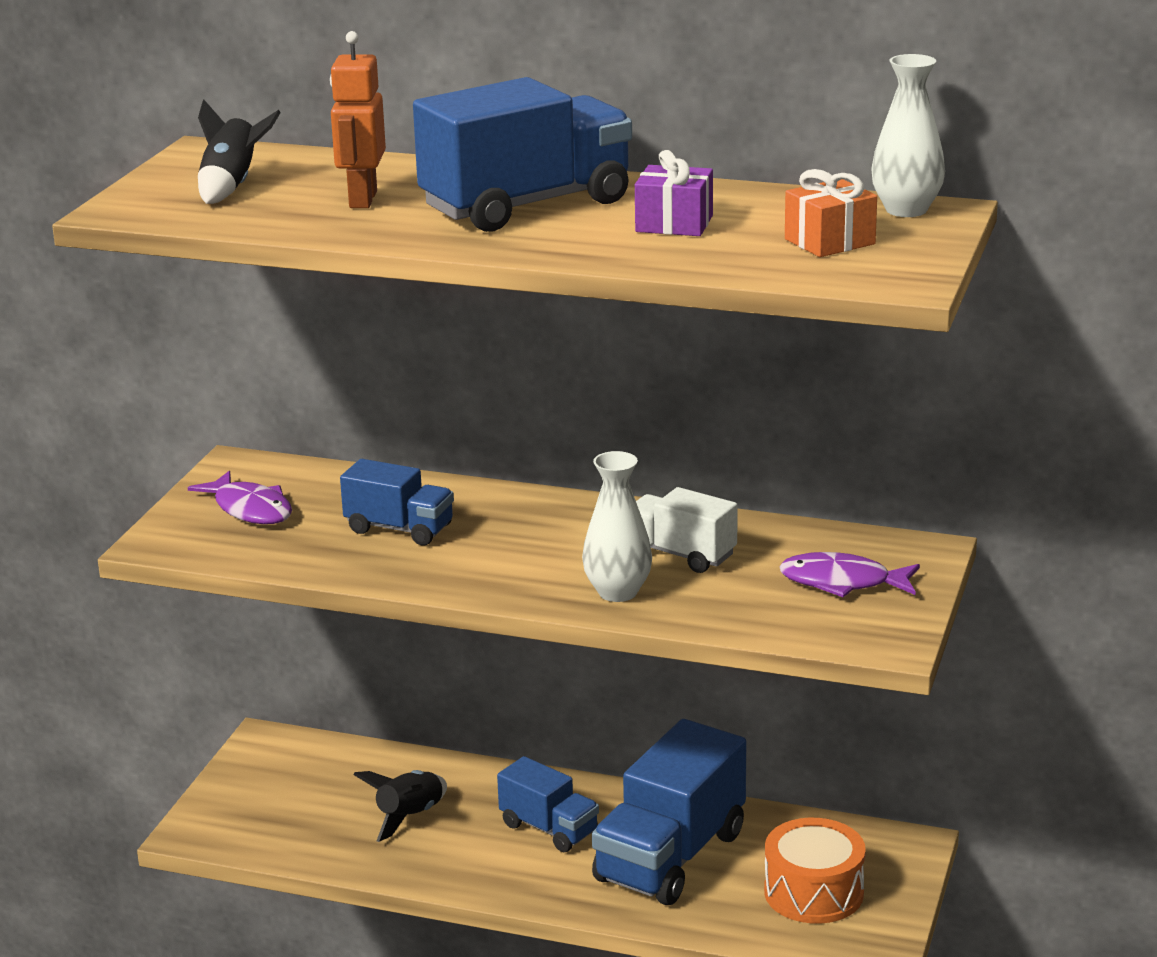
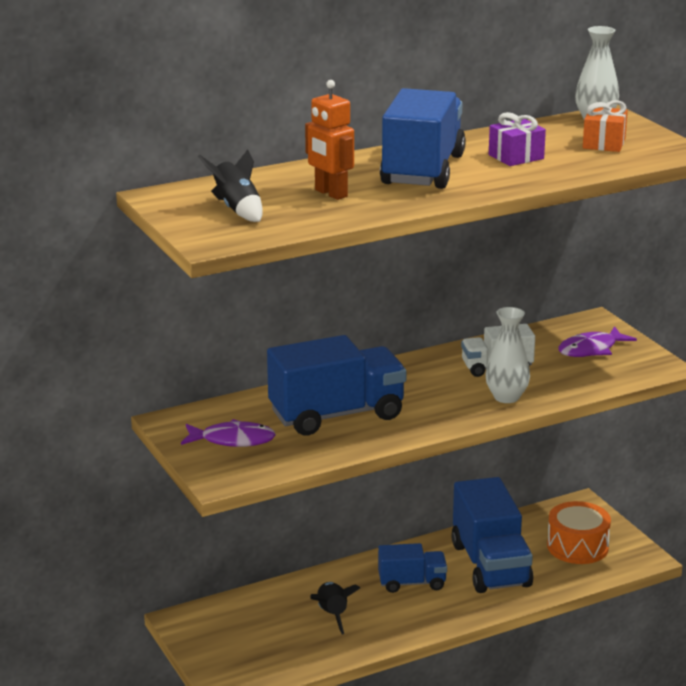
camera: 45 degrees left, 0 degrees up
(399, 529) = (337, 415): blue truck -> blue truck, size x1.78

